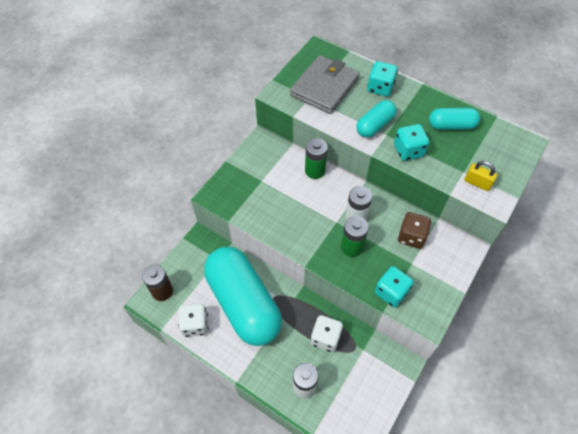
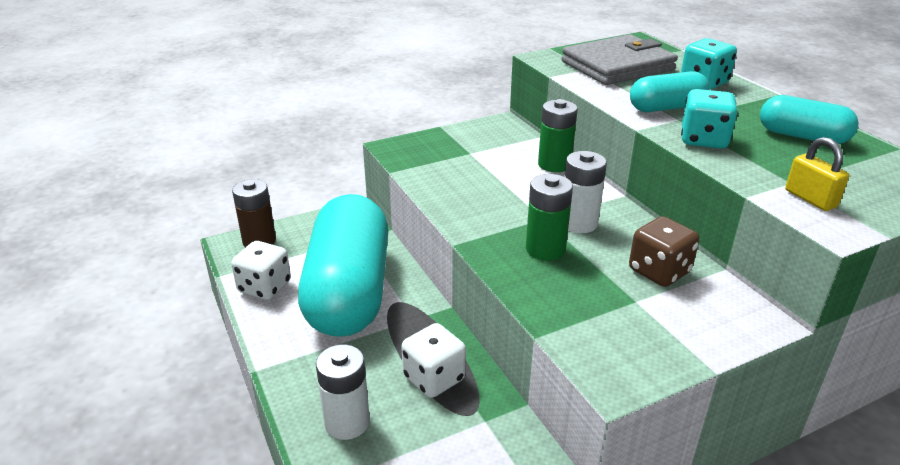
camera: 30 degrees right, 25 degrees down
(391, 292) = (570, 319): turquoise dice -> none

